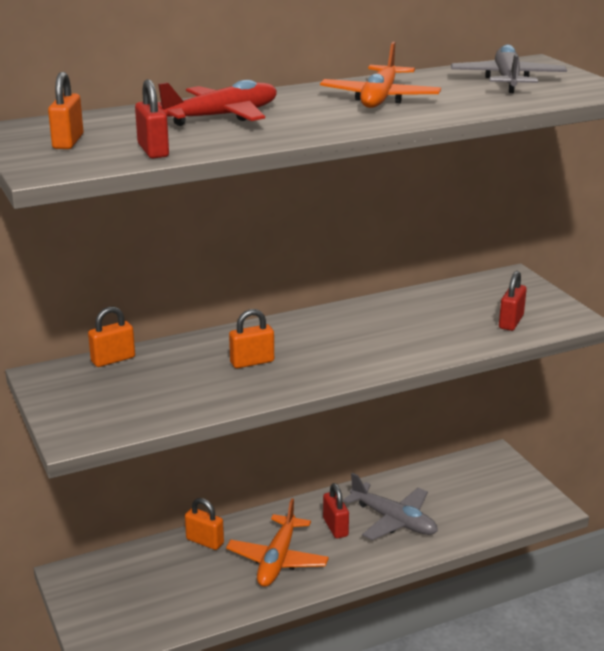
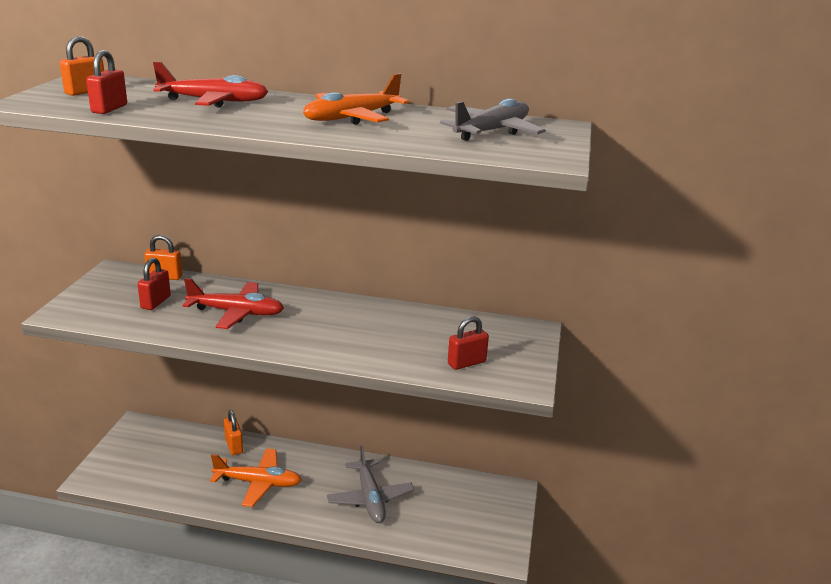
camera: 35 degrees right, 0 degrees up
(252, 362) = (237, 313): orange padlock -> red plane
(277, 560) = (258, 483): orange plane -> orange plane turned 135 degrees counterclockwise
(335, 527) = (325, 481): red padlock -> red padlock (156, 302)

